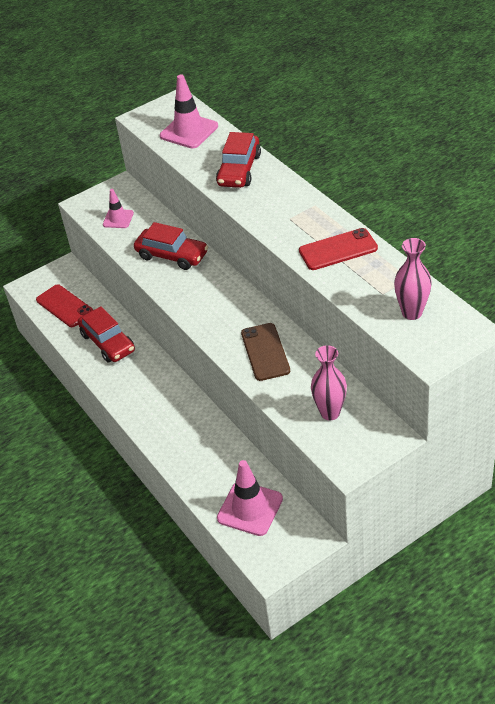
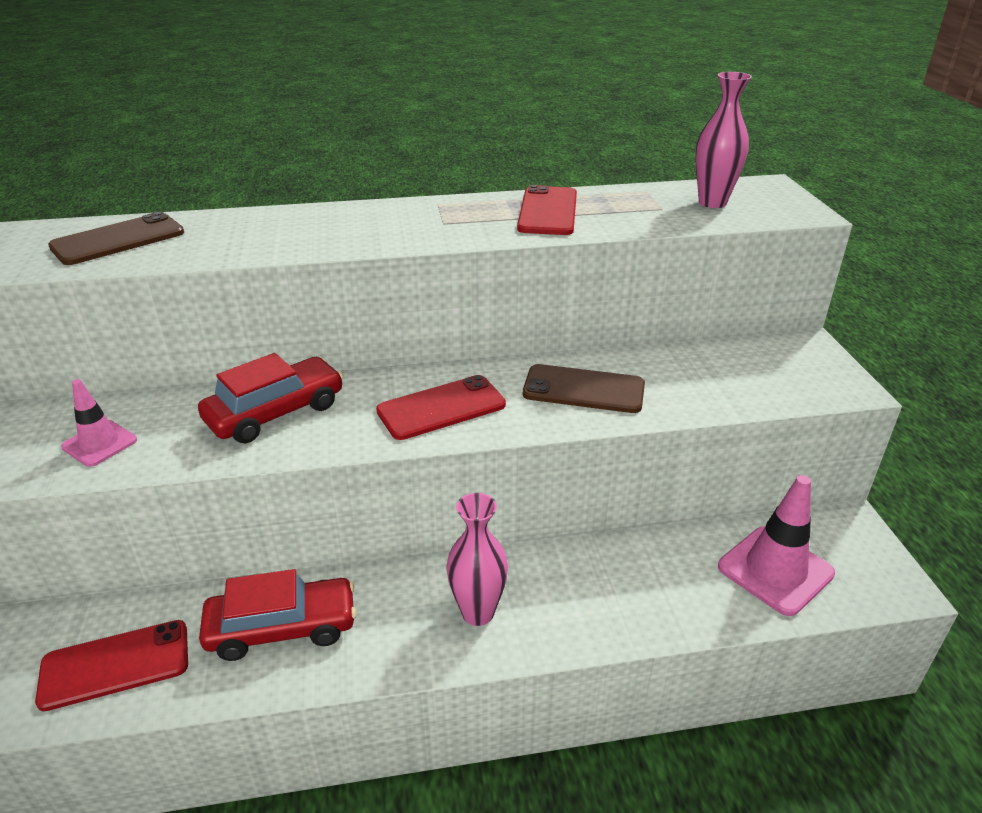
camera: 70 degrees left, 10 degrees down
(189, 131) = (118, 240): pink traffic cone -> brown phone
(212, 307) = (441, 408): none -> red phone
(239, 170) = (282, 228): red car -> none
(330, 413) = (741, 373): pink vase -> pink vase (478, 612)

